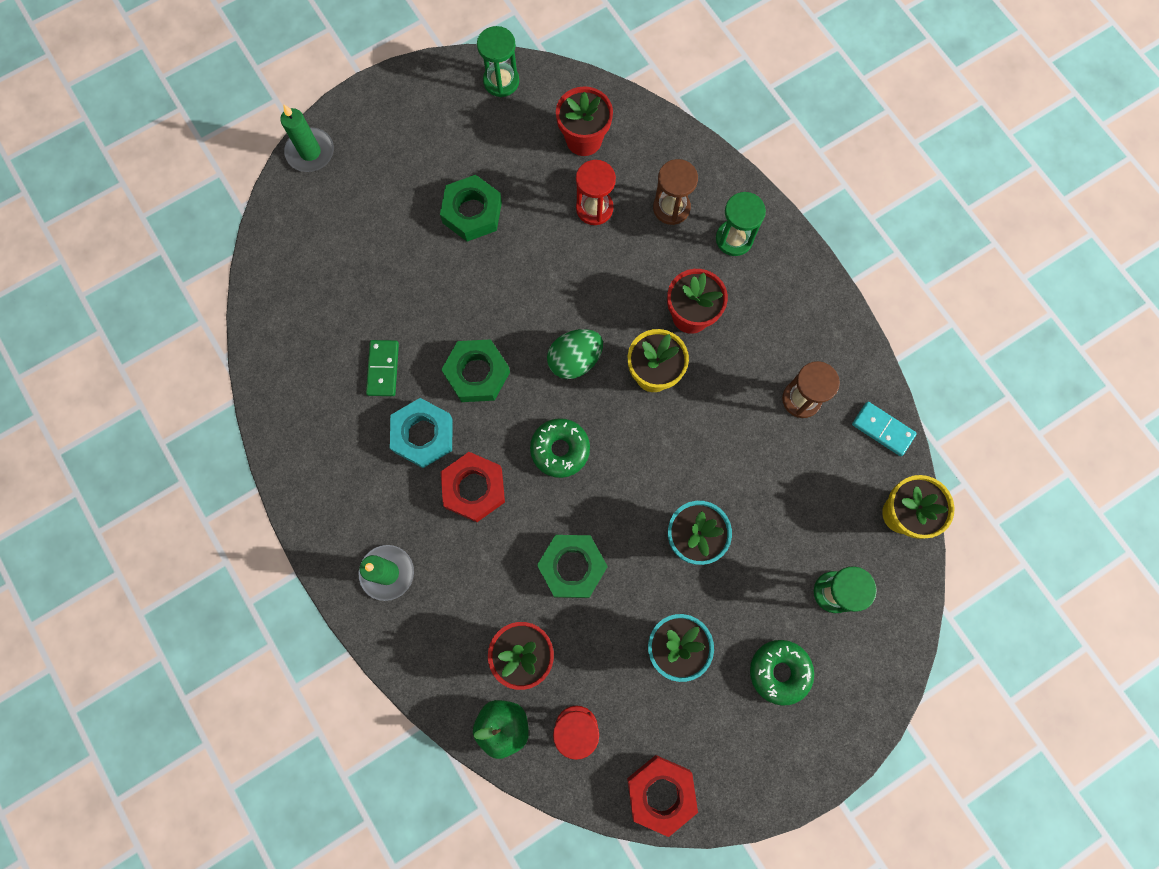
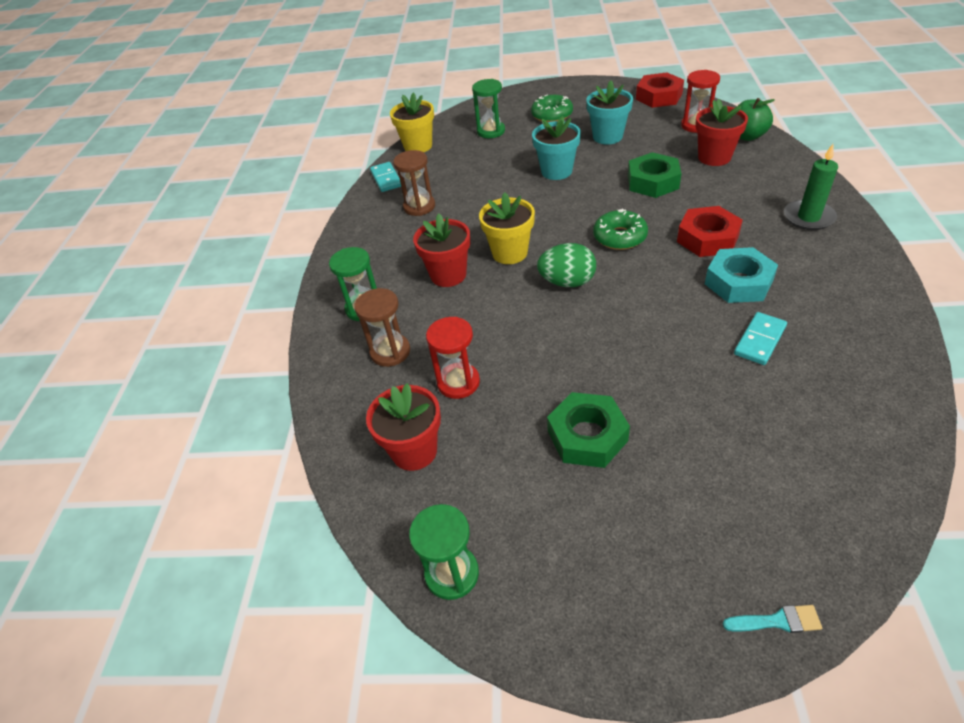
camera: 140 degrees left, 30 degrees down
(310, 152) = (777, 621): green candle -> turquoise brush
(383, 369) = (759, 340): green domino -> turquoise domino
(477, 373) = (663, 304): green nut -> none

